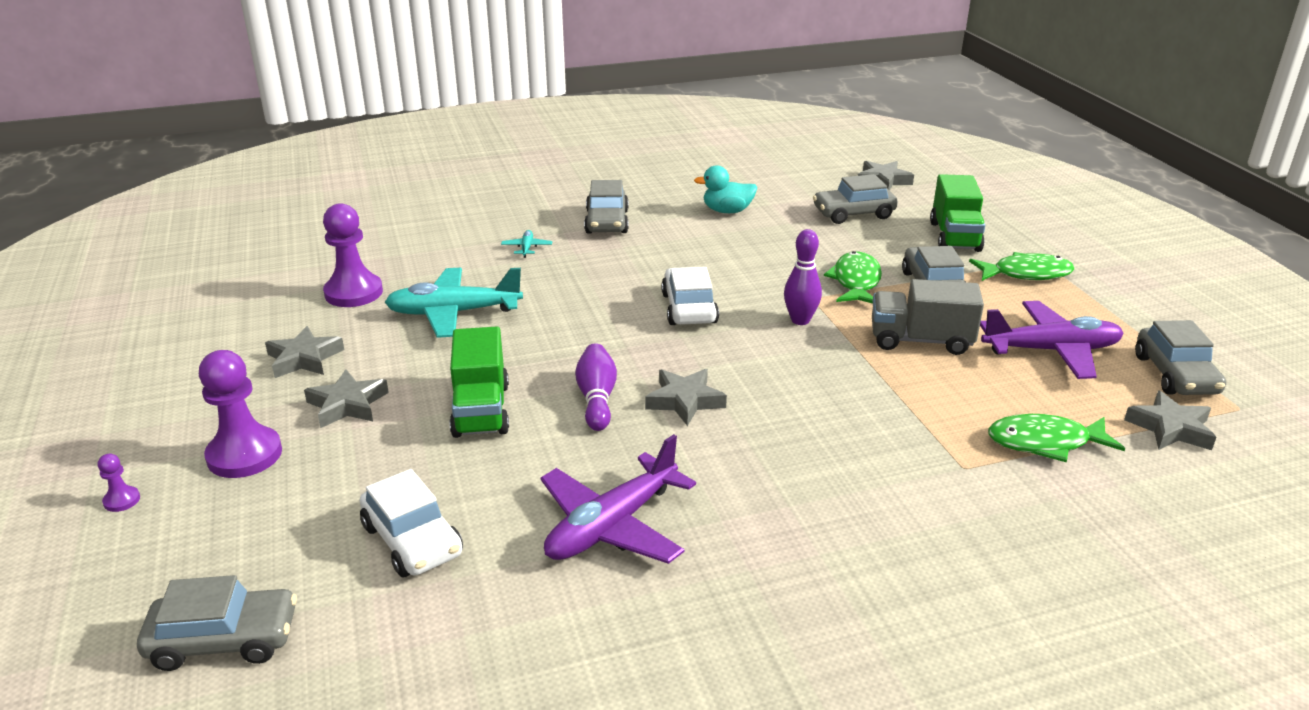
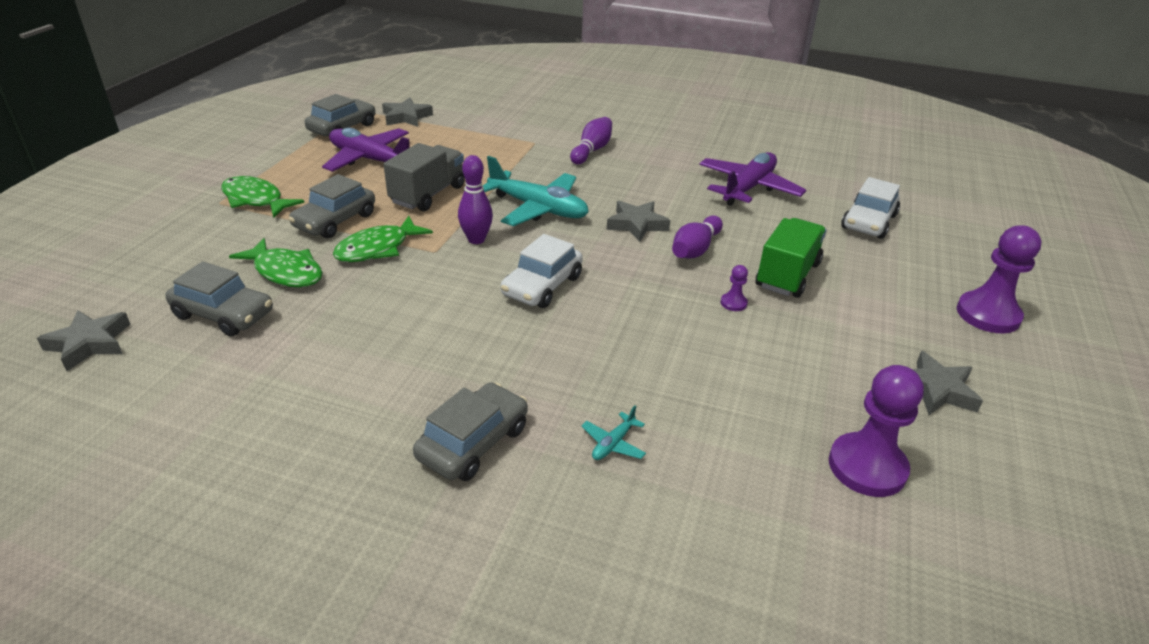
camera: 145 degrees left, 5 degrees up
(122, 500) = (1083, 317): purple pawn -> purple pawn (733, 303)
(224, 640) = (985, 219): grey car -> none
(347, 404) = (897, 323): grey star -> none
(413, 540) = (868, 222): white car -> white car turned 150 degrees counterclockwise
(454, 313) = (761, 379): turquoise plane -> turquoise plane (538, 208)
(612, 526) = (748, 188): purple plane -> purple plane turned 45 degrees counterclockwise
(727, 211) = (323, 386): turquoise duck -> none
(880, 491) = (591, 150): none -> purple bowling pin
(920, 340) = (428, 195): grey truck -> grey truck turned 105 degrees counterclockwise
(954, 236) = (215, 248): green truck -> none
(1045, 442) = (476, 135): green fish -> green fish (285, 272)

